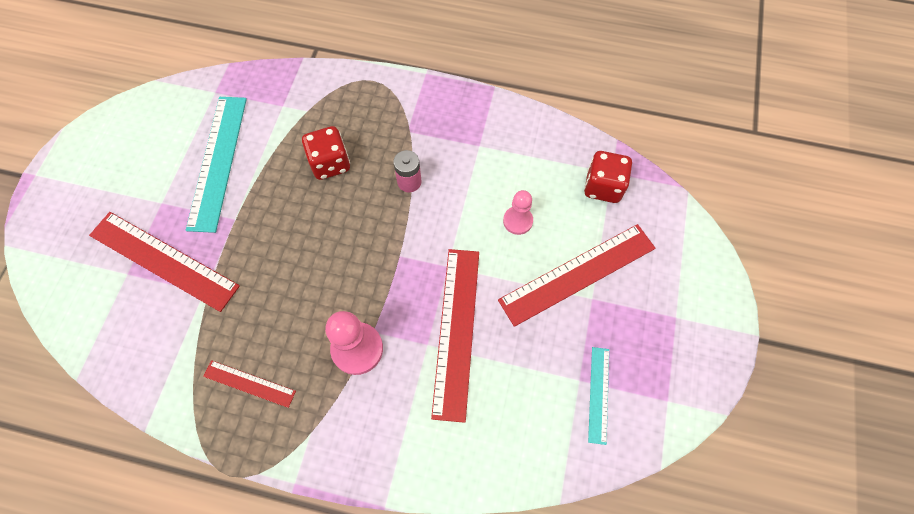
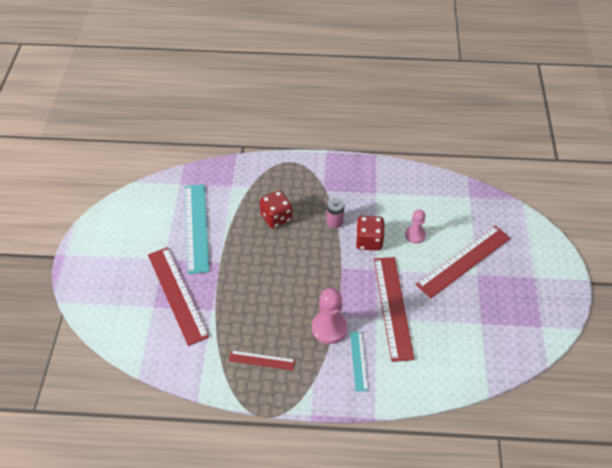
camera: 10 degrees left, 15 degrees down
(164, 260) = (177, 294): red ruler -> red ruler turned 45 degrees clockwise
(599, 394) = (497, 330): turquoise ruler -> turquoise ruler (358, 361)
(603, 187) = (466, 206): red dice -> red dice (369, 241)

